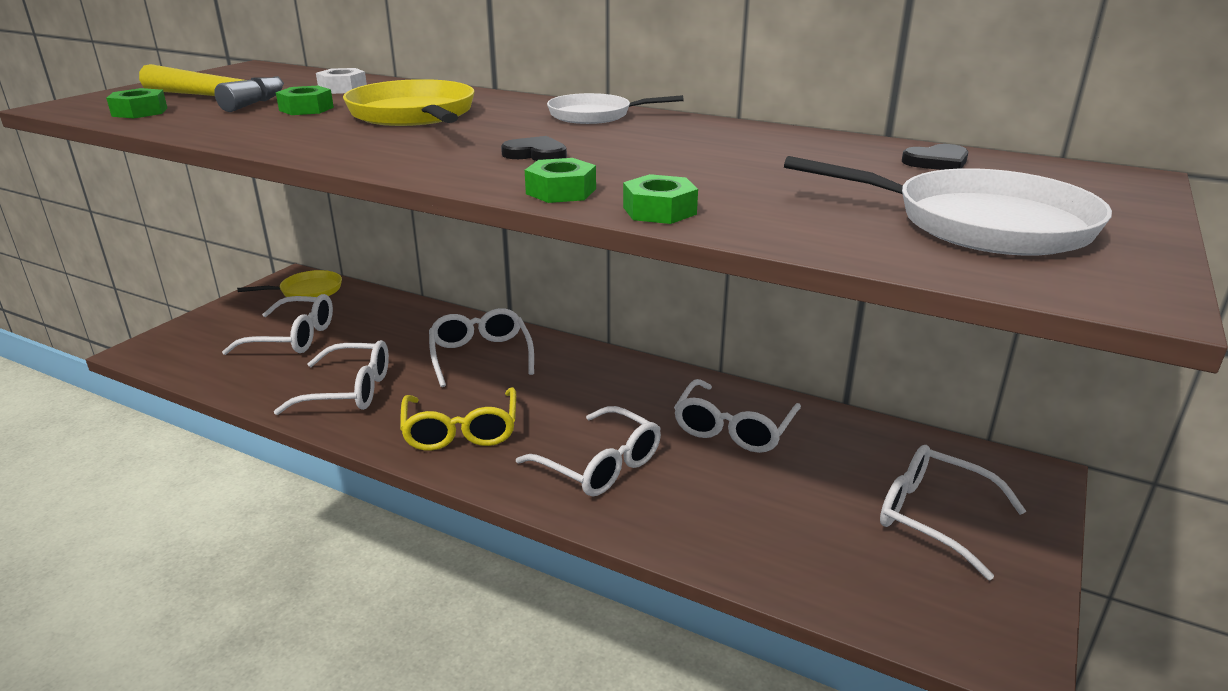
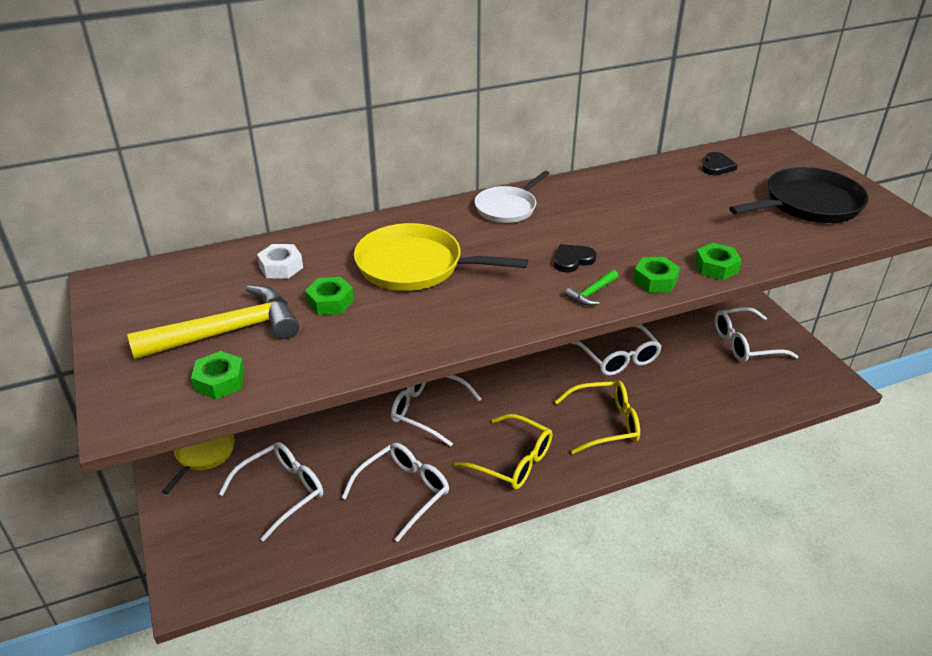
camera: 50 degrees left, 10 degrees up
(476, 174) = (592, 293): none -> green hammer
(600, 465) = (605, 423): white glasses -> yellow glasses
(982, 224) = (808, 204): white pan -> black pan

